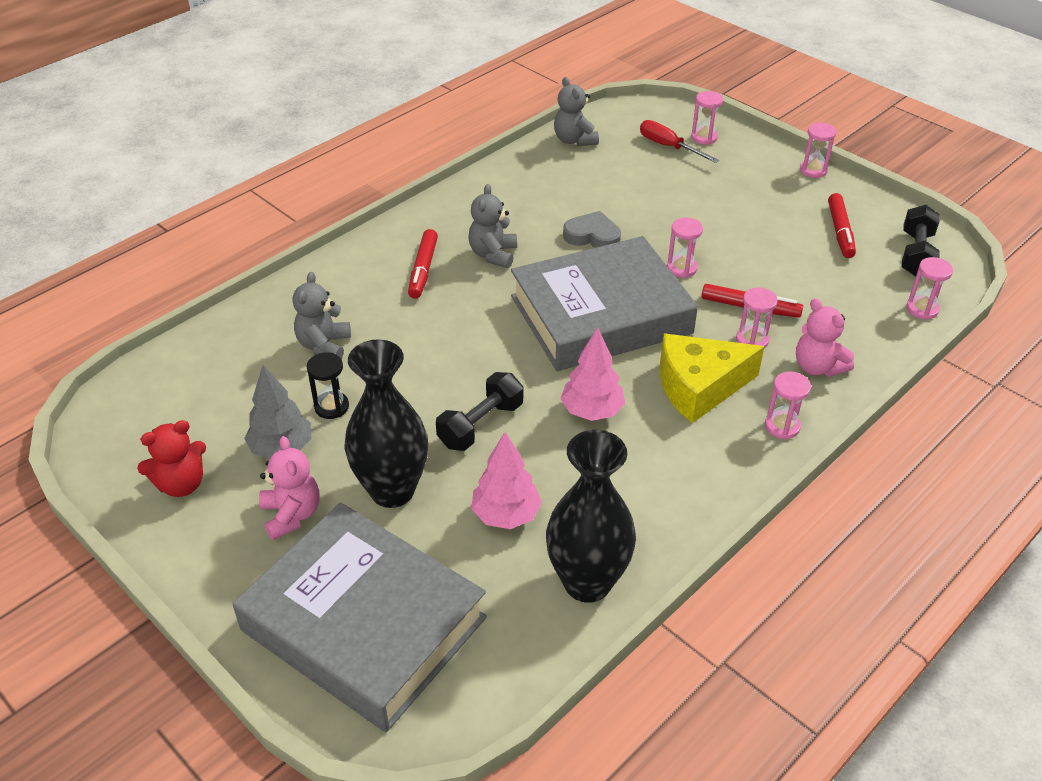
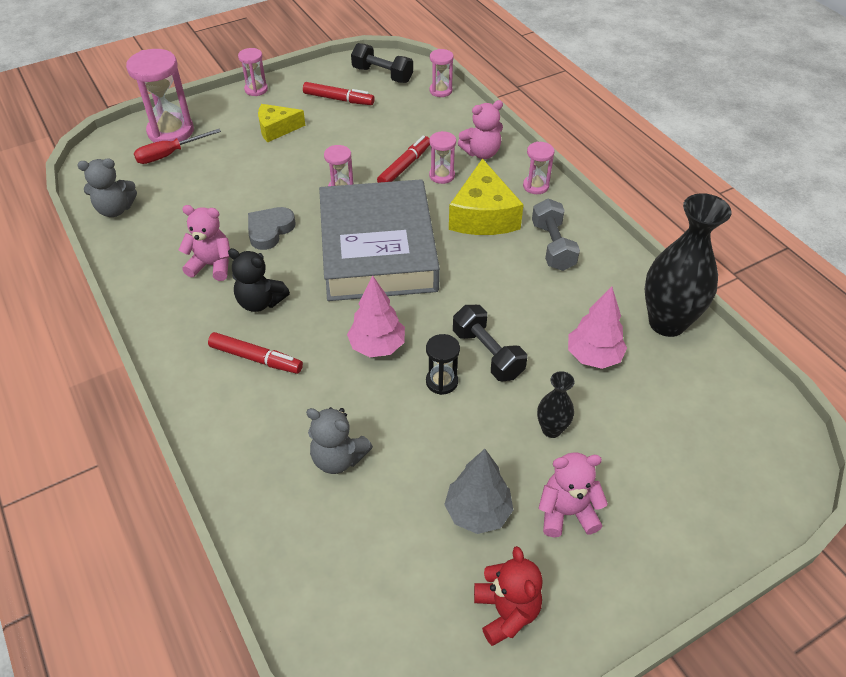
camera: 75 degrees left, 5 degrees up
(331, 407) = (431, 462): black hourglass -> black hourglass (441, 381)
(364, 624) = (696, 471): grey book -> none
(392, 490) = (551, 429): black vase -> black vase, size x0.49
(493, 254) = (260, 302): grey teddy bear -> black teddy bear
(528, 214) = (212, 265): none -> pink teddy bear
(592, 411) = (491, 281): pink tree -> pink tree (377, 346)
(675, 457) = (552, 246): none -> grey dumbbell
(704, 137) = (171, 132): pink hourglass -> pink hourglass, size x1.87
(754, 201) = (276, 129): none -> yellow cheese

